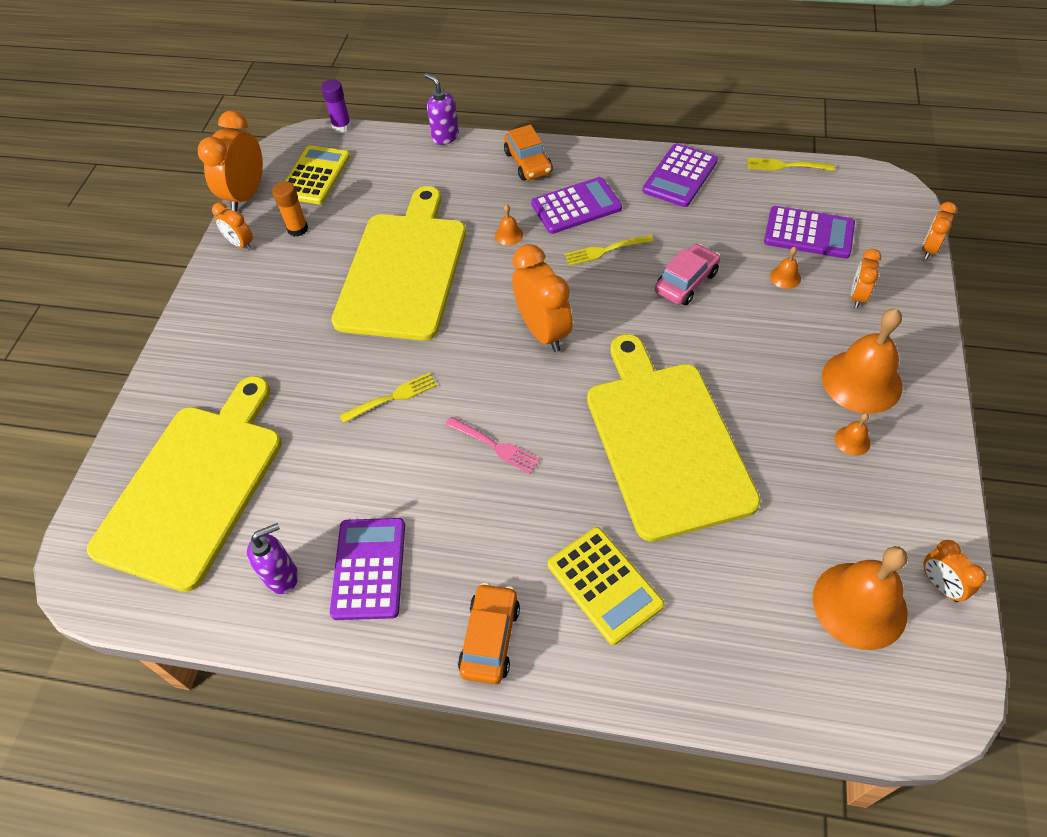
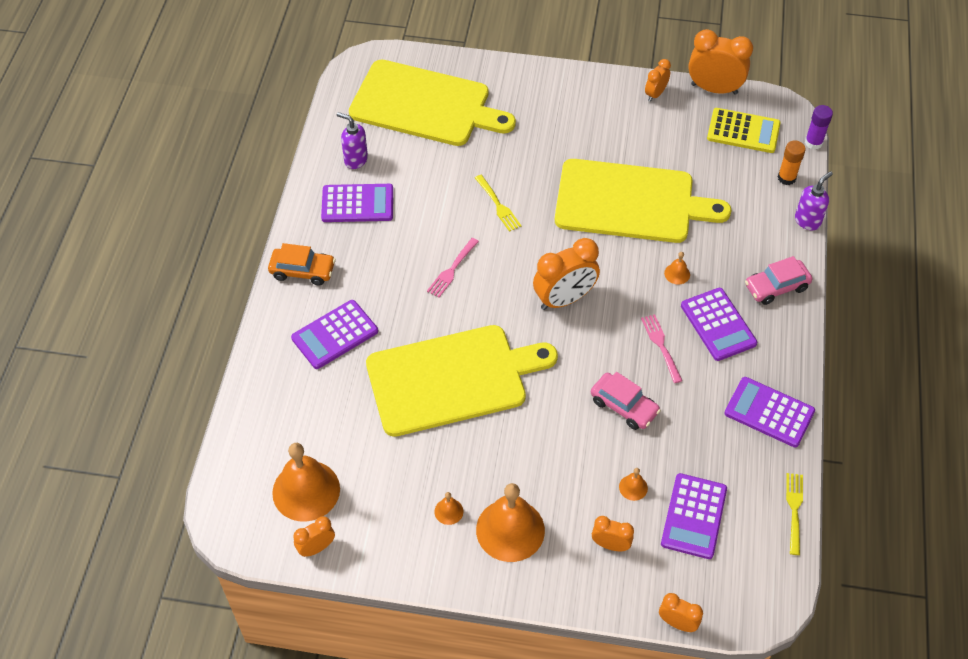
camera: 85 degrees right, 0 degrees up
(282, 576) = (355, 160): purple soap dispenser -> purple soap dispenser turned 150 degrees clockwise
(297, 229) = (675, 128): orange glue stick -> orange glue stick (786, 178)
(528, 163) = (776, 287): orange car -> pink car
(604, 585) = (335, 335): yellow calculator -> purple calculator
(605, 250) = (661, 346): yellow fork -> pink fork

